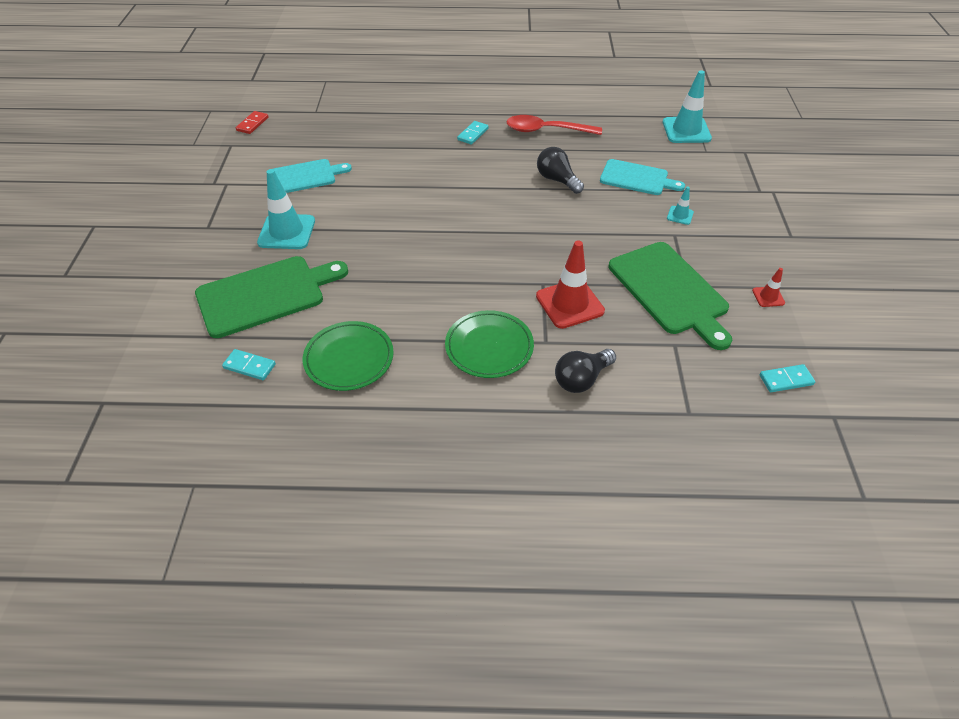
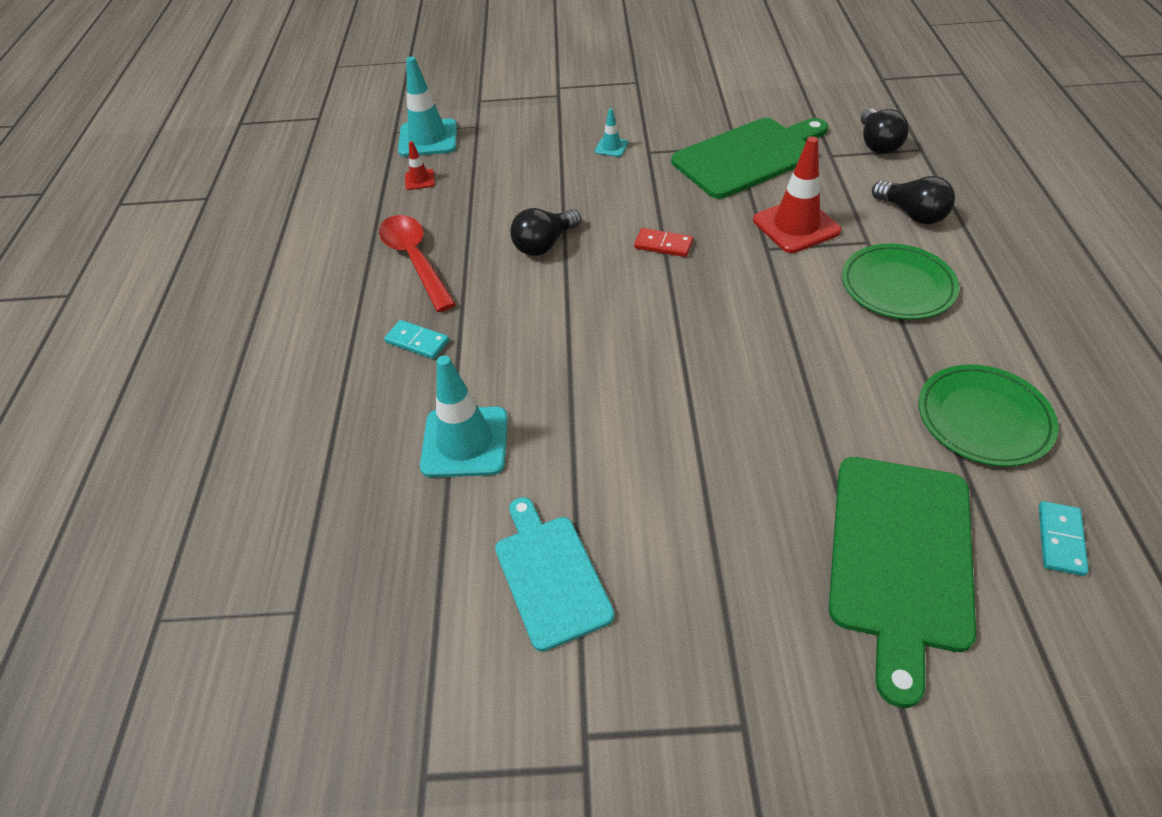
camera: 90 degrees left, 0 degrees up
(252, 124) = (331, 748): red domino -> red domino (663, 245)
(266, 295) = (900, 558): green cutting board -> green cutting board turned 135 degrees counterclockwise
(286, 232) = (728, 567): turquoise traffic cone -> turquoise traffic cone (465, 442)
(546, 130) = (415, 260): red spoon -> red spoon turned 150 degrees clockwise
(637, 178) = (537, 177): turquoise cutting board -> none
(696, 381) = (877, 144): none -> black light bulb
(768, 297) = (737, 100): red traffic cone -> red traffic cone (419, 180)
(786, 380) = (850, 97): turquoise domino -> none

